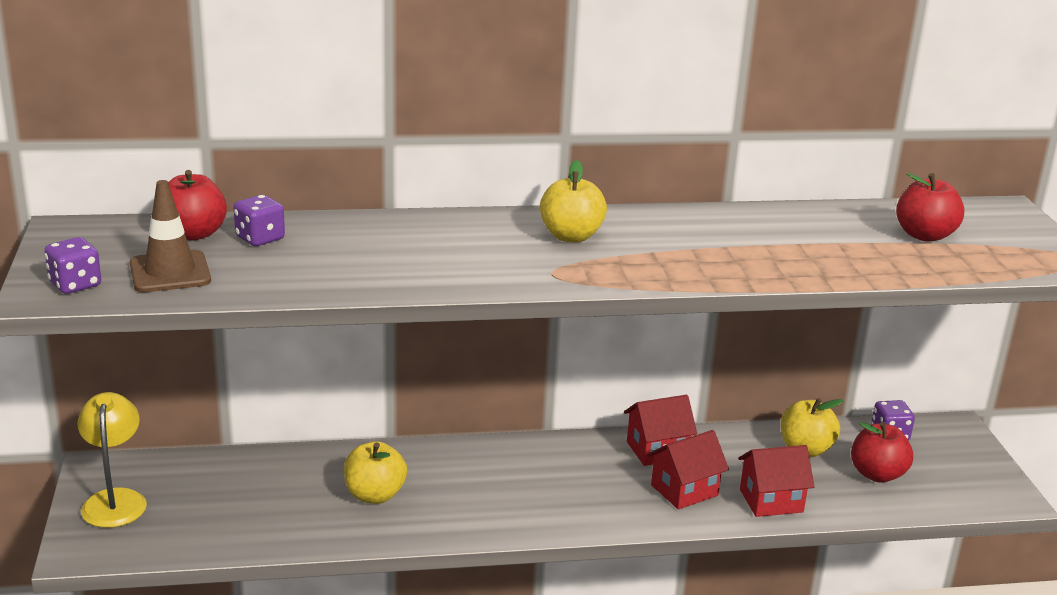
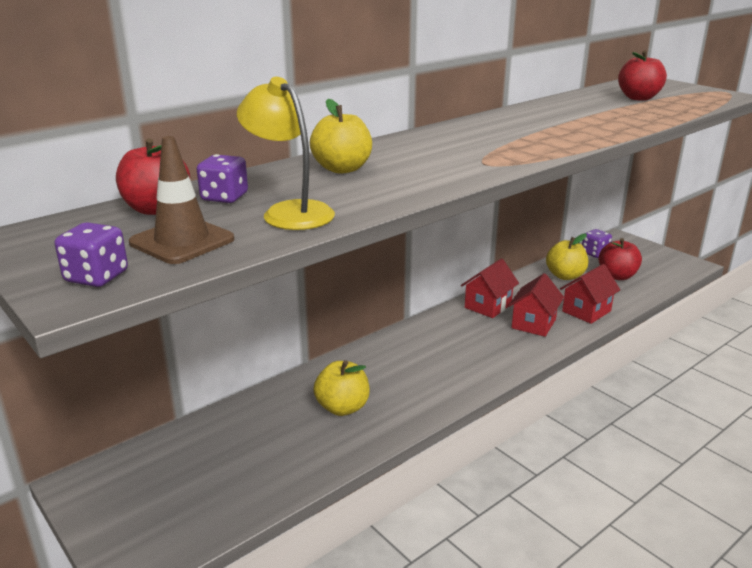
camera: 30 degrees left, 0 degrees up
(115, 500) = (123, 504): yellow lamp -> yellow lamp (289, 212)
(571, 236) = (454, 142): yellow apple -> yellow apple (342, 169)

